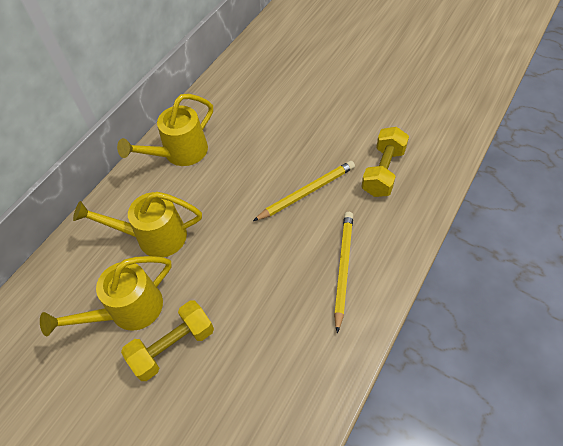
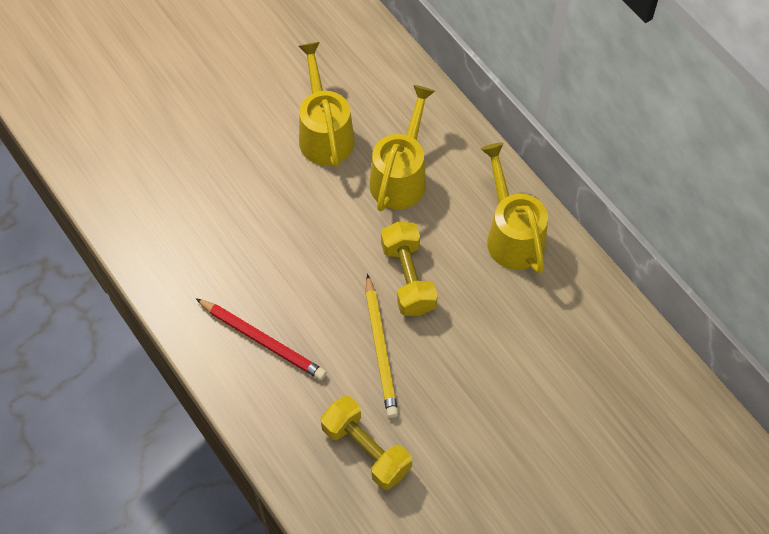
camera: 110 degrees right, 5 degrees up
(173, 346) = (266, 160): yellow dumbbell -> yellow dumbbell (408, 278)
(343, 268) = (262, 340): yellow pencil -> red pencil

